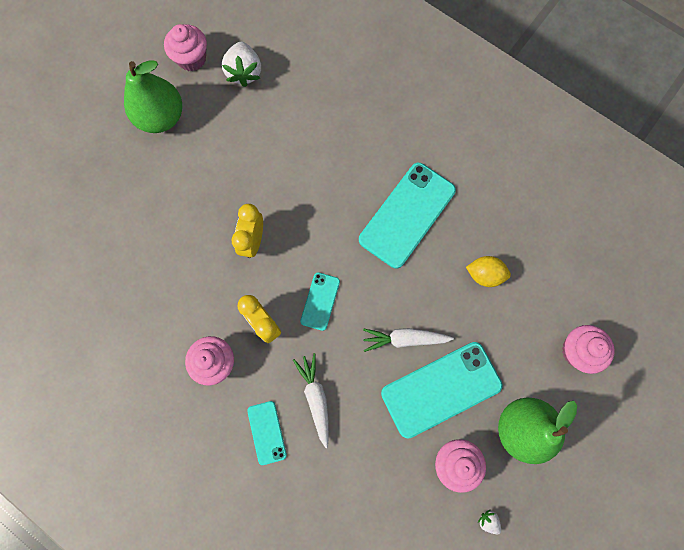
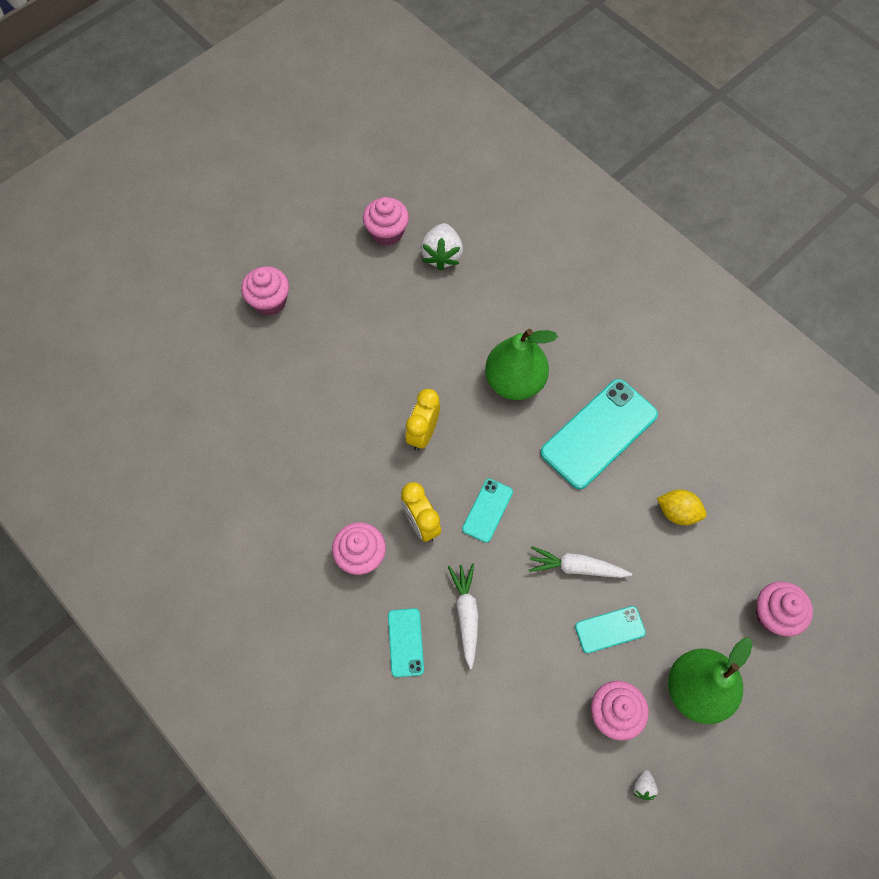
camera: 10 degrees right, 10 degrees down
(95, 140) = (269, 301): none -> pink cupcake
(161, 117) = (344, 288): green pear -> green pear (514, 381)
(441, 389) = (609, 629): turquoise phone -> turquoise phone, size x0.51
(488, 520) = (643, 786): white strawberry -> white strawberry turned 135 degrees counterclockwise

